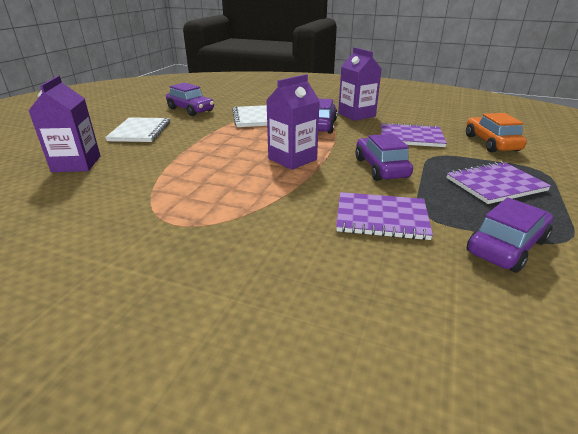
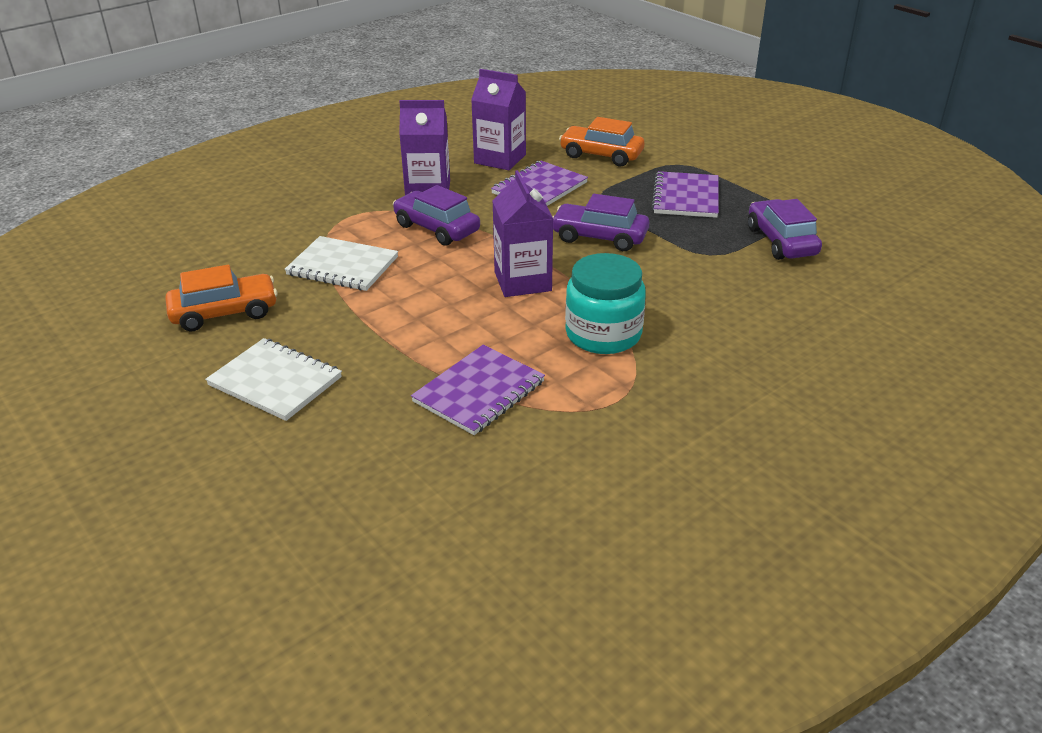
camera: 60 degrees left, 5 degrees up
(76, 164) = (356, 461): purple carton -> purple carton (500, 159)
(191, 110) = (225, 313): purple car -> orange car
(256, 199) = (603, 334): none -> turquoise jar
(381, 218) = (699, 277): purple notebook -> purple notebook (479, 392)

